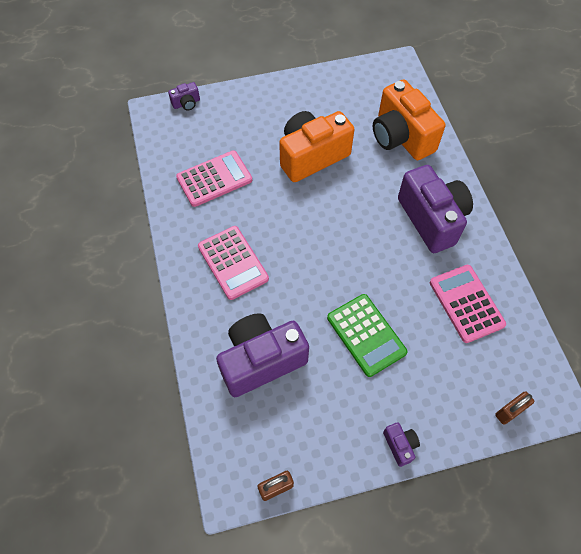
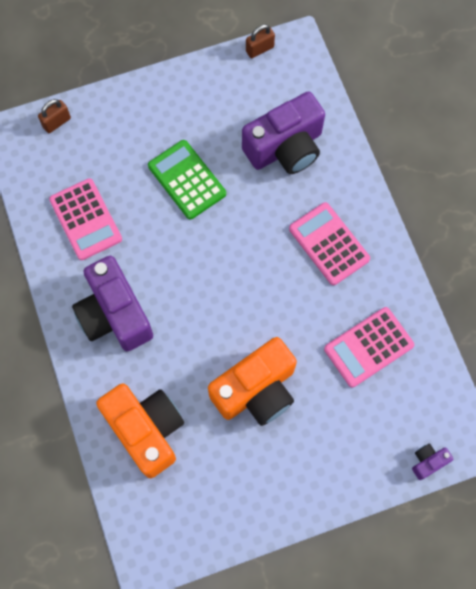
camera: 175 degrees right, 10 degrees up
(400, 445) = (156, 88): purple camera -> none

